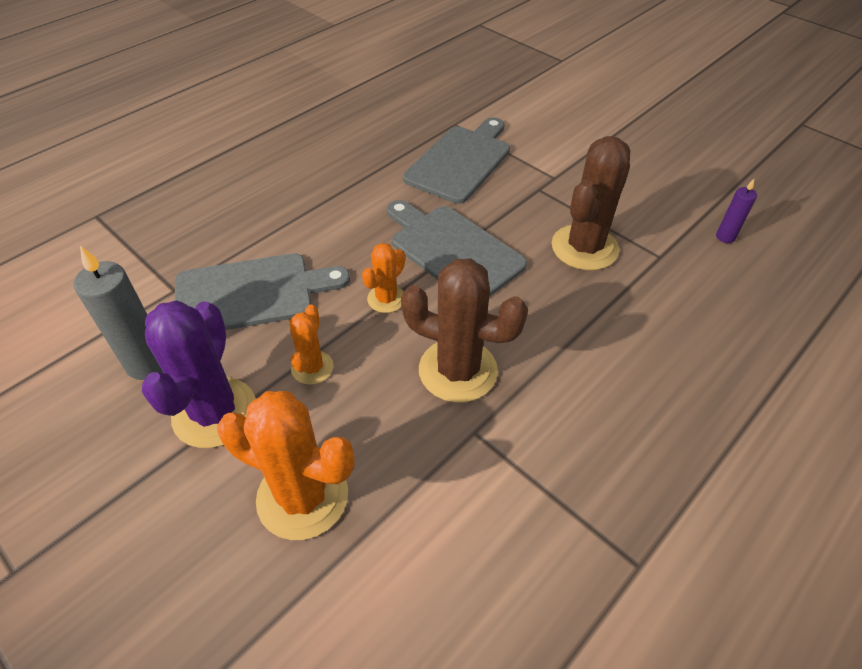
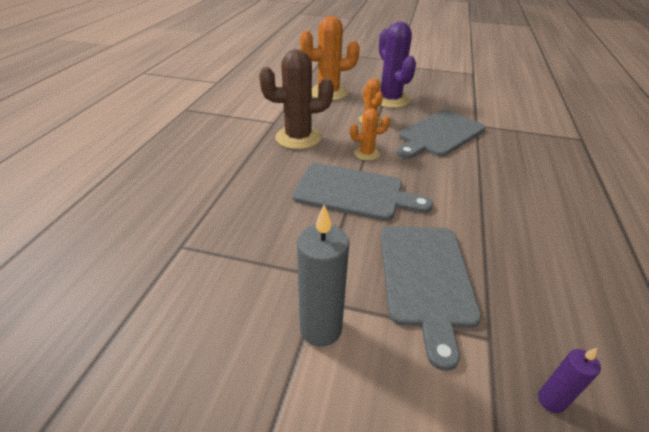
camera: 150 degrees right, 10 degrees down
(147, 364) = (439, 103): grey candle -> grey candle (320, 328)
(386, 299) = (366, 153): orange cactus -> orange cactus turned 75 degrees clockwise
(584, 247) = (253, 230): brown cactus -> none
(725, 237) = (108, 292): purple candle -> purple candle (551, 400)

